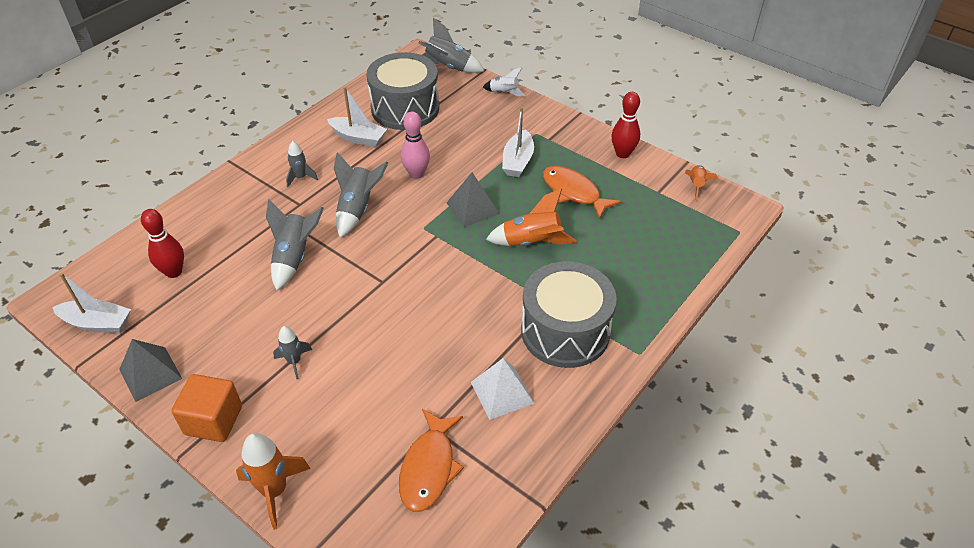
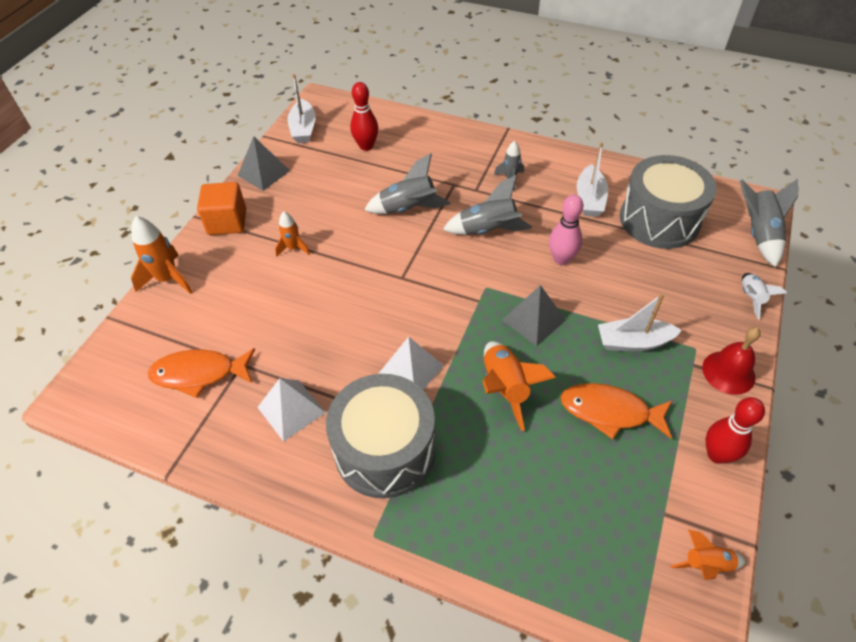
camera: 75 degrees right, 5 degrees up
(294, 362) = (293, 248): grey rocket -> orange rocket
(491, 297) = (411, 370): none -> white pyramid
(562, 126) = (728, 372): none -> red bell
(573, 192) = (609, 412): orange fish -> orange fish turned 105 degrees counterclockwise

